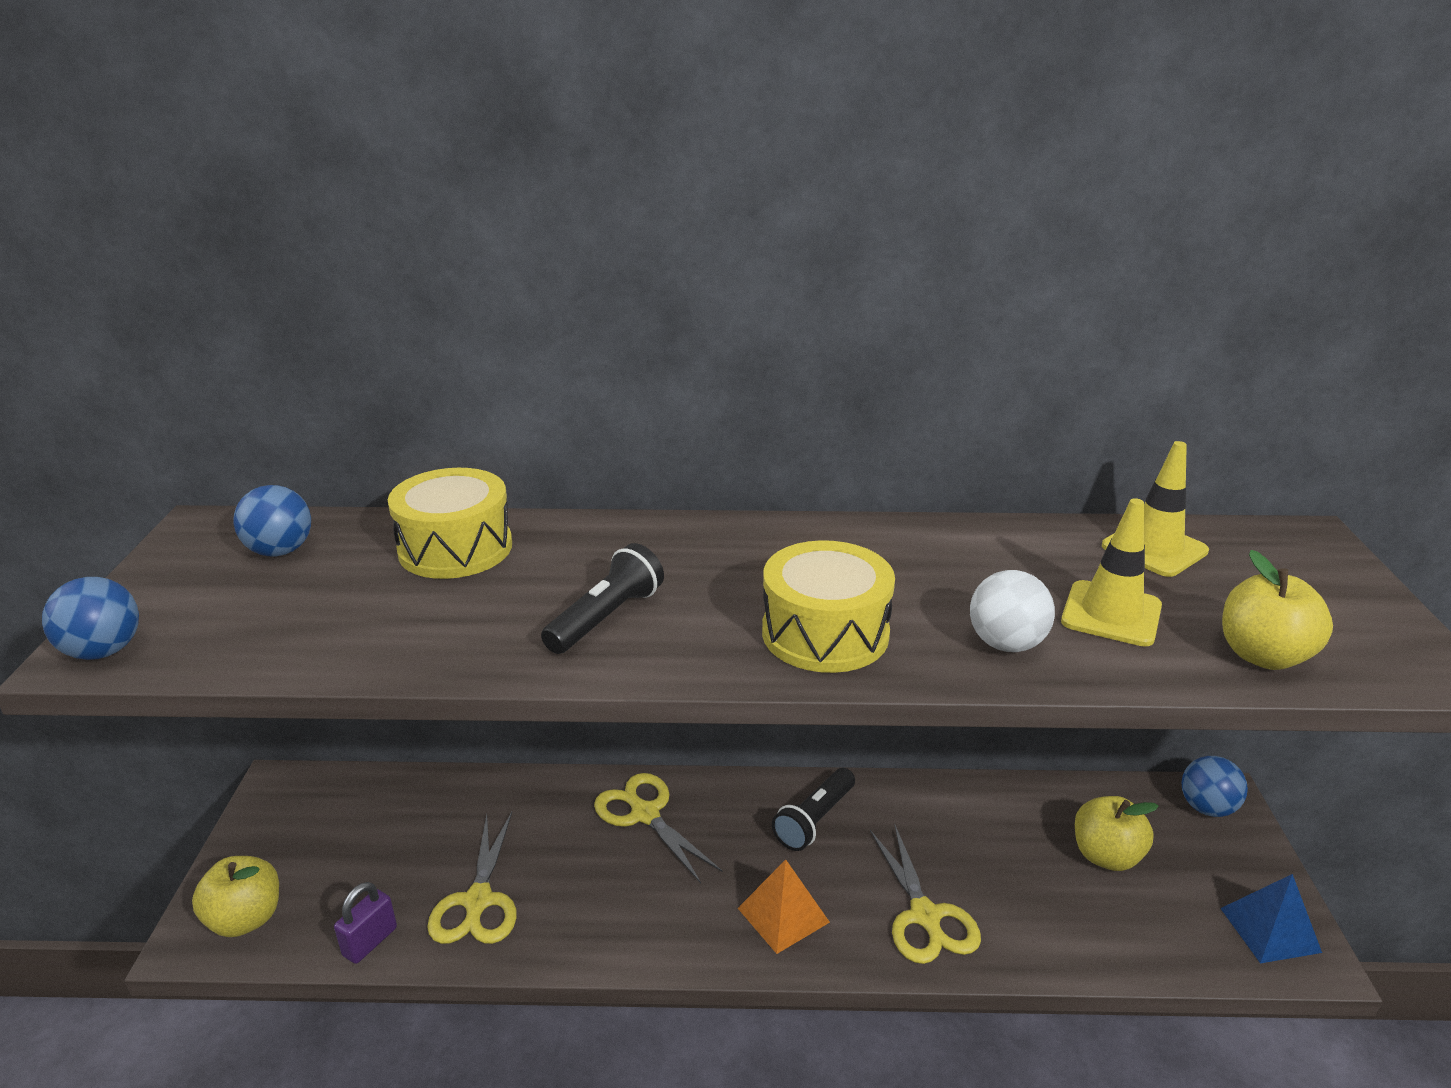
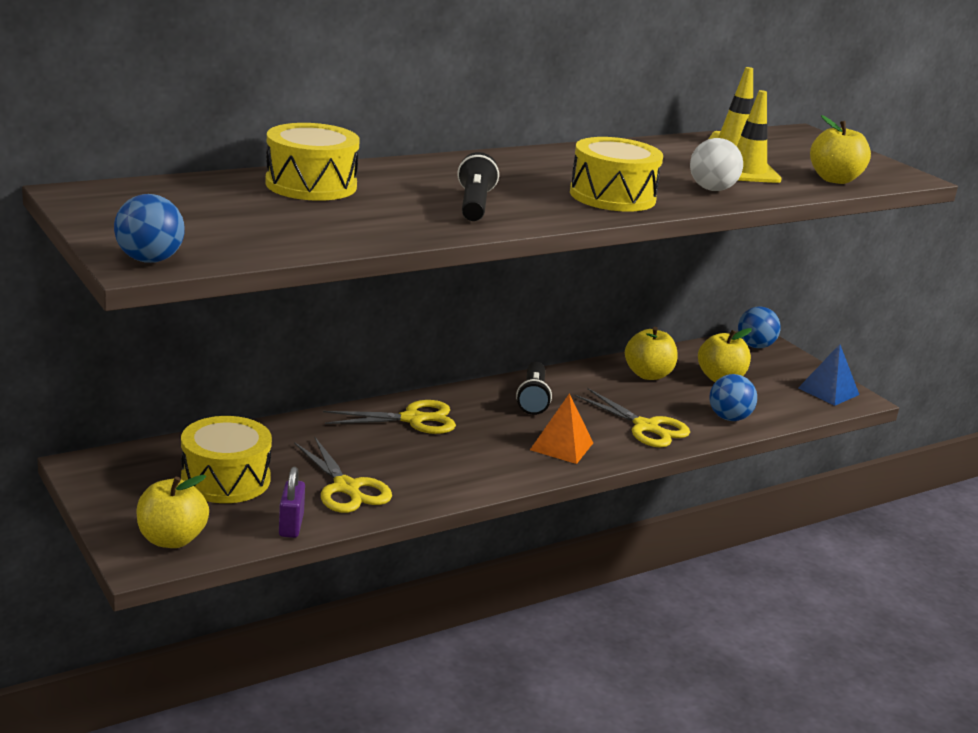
camera: 35 degrees left, 5 degrees down
(280, 551) = (177, 199): blue ball -> blue ball (729, 418)
(375, 846) = (225, 479): none -> yellow drum
(645, 814) = (413, 419): yellow scissors -> yellow scissors turned 150 degrees clockwise
(1002, 820) = (648, 375): none -> yellow apple

